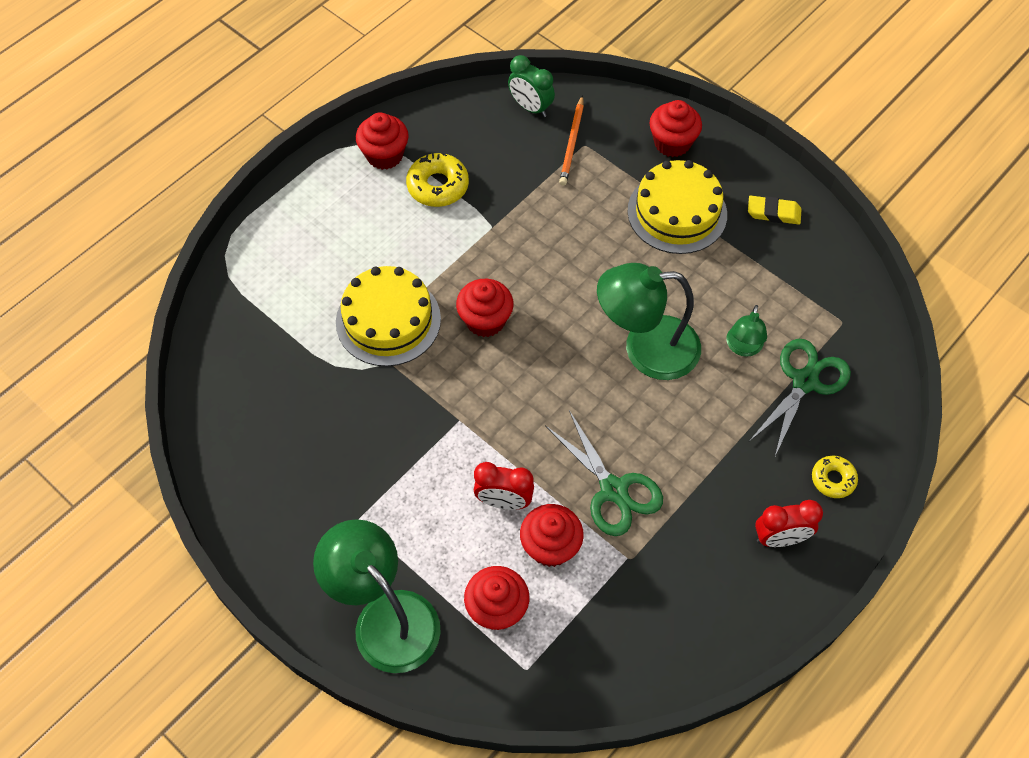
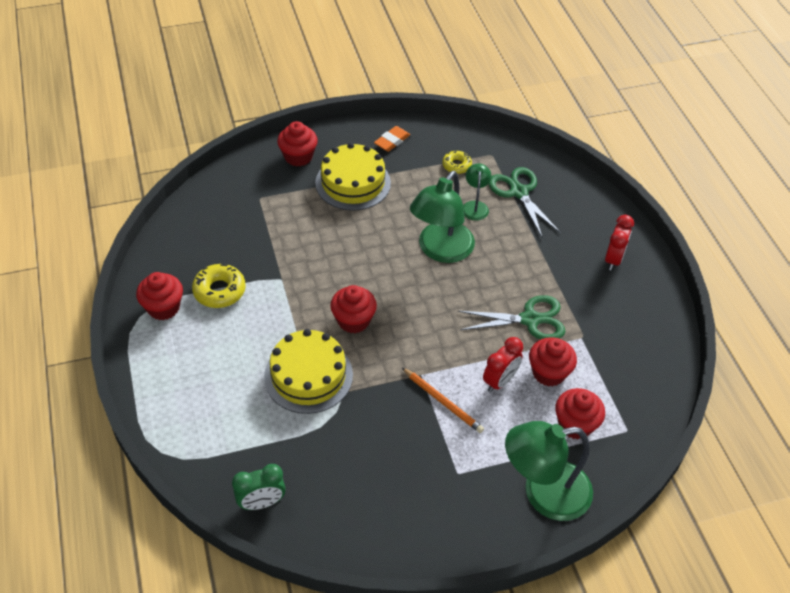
camera: 60 degrees left, 10 degrees down
(530, 107) = (202, 208): green clock -> green clock (261, 502)
(572, 143) = (252, 203): orange pencil -> orange pencil (443, 401)
(743, 347) = (475, 206): green lamp -> green lamp turned 135 degrees counterclockwise
(773, 213) = (392, 141): yellow eraser -> orange eraser
(833, 479) = (591, 216): yellow donut -> yellow donut (456, 165)

